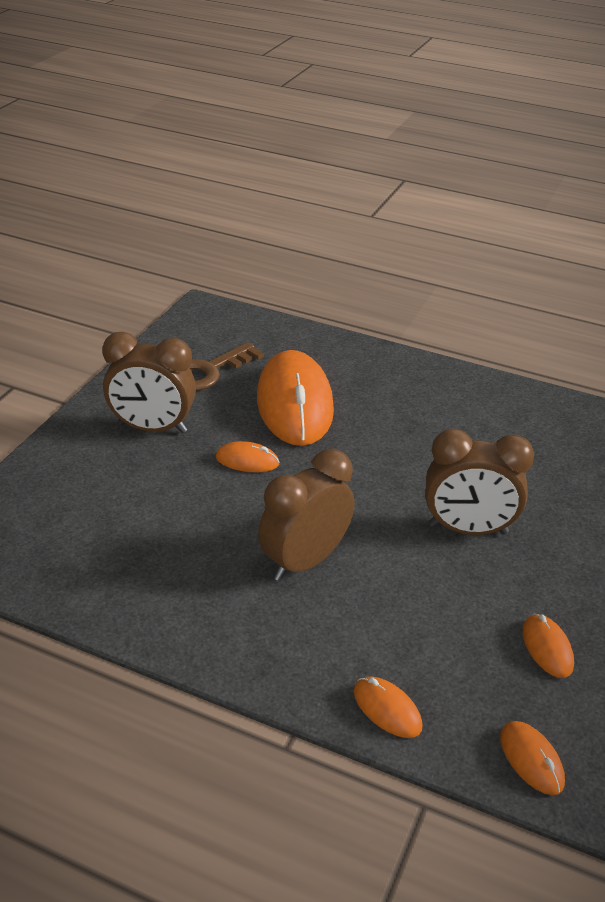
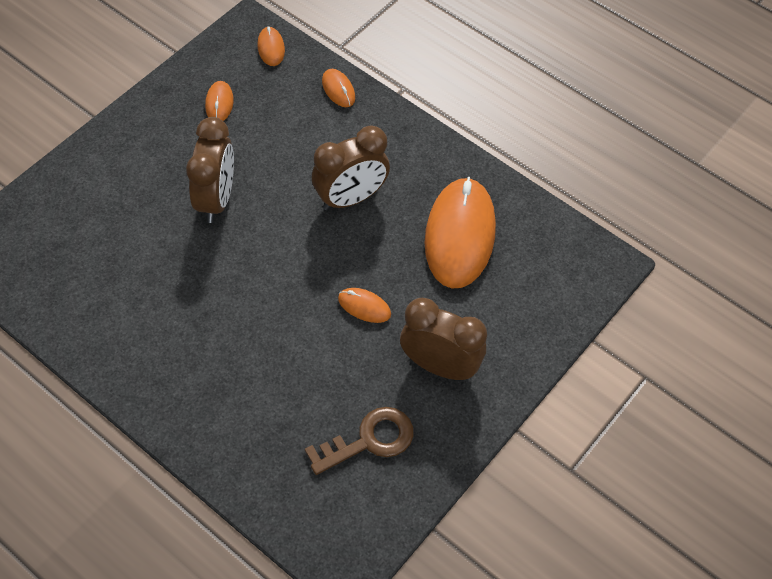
camera: 165 degrees left, 20 degrees up
(294, 404) = (297, 371): orange mouse -> orange mouse (460, 235)
(468, 529) = (216, 199): brown clock -> brown clock turned 75 degrees clockwise

